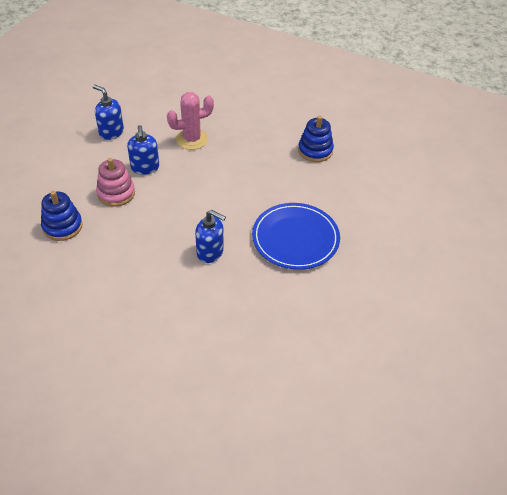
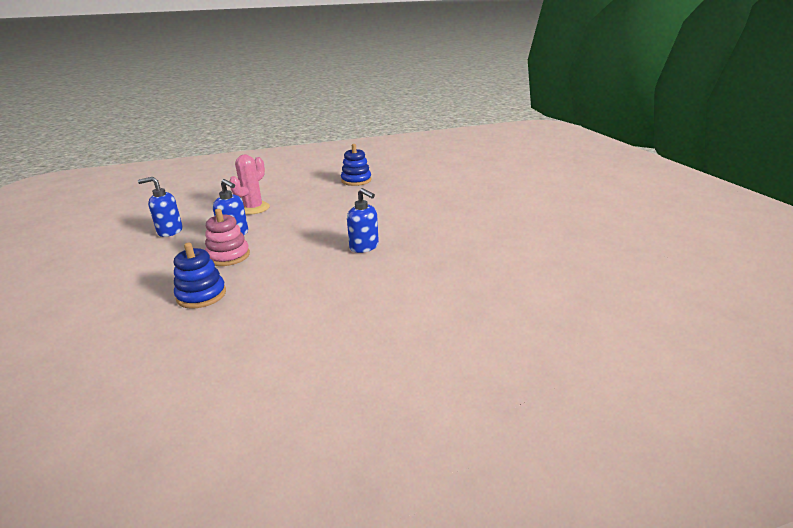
camera: 40 degrees left, 20 degrees down
(210, 252) = (364, 247): blue soap dispenser -> blue soap dispenser turned 60 degrees clockwise
(295, 238) = (412, 215): blue plate -> none

